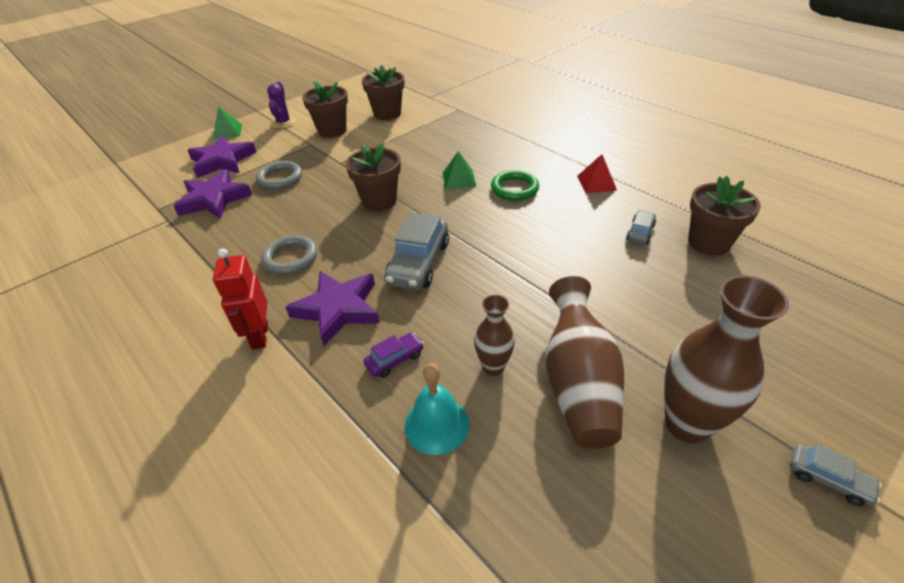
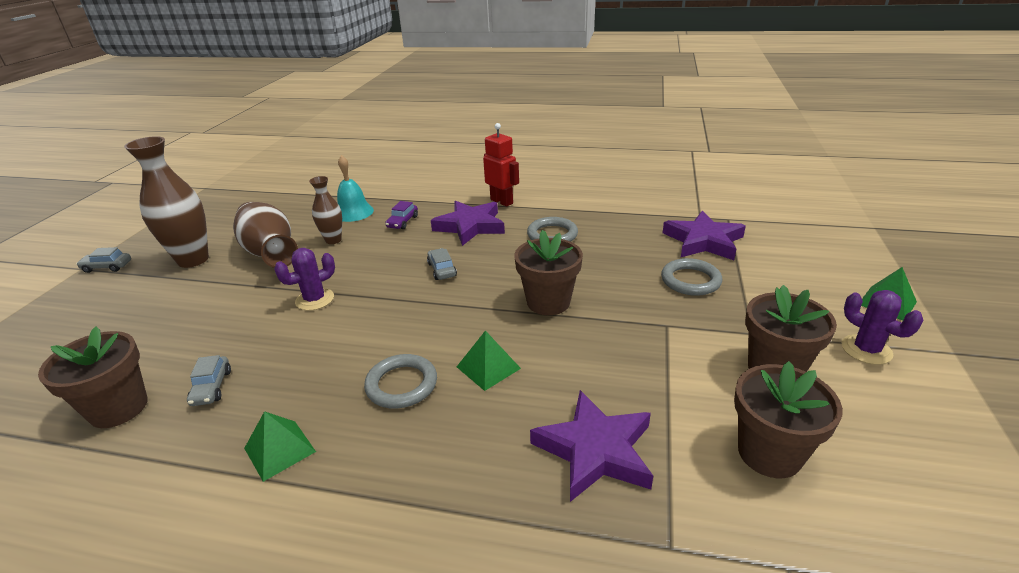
camera: 145 degrees right, 10 degrees down
(222, 161) = (789, 271): purple star -> purple star (595, 450)
(419, 263) = (442, 270): grey car -> grey car, size x0.51
(514, 189) = (401, 385): green ring -> grey ring
(546, 280) = (315, 299): none -> purple cactus
(596, 183) = (280, 449): red pyramid -> green pyramid

